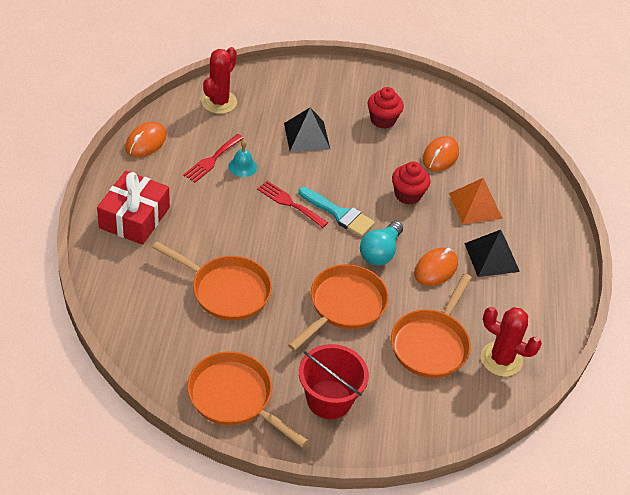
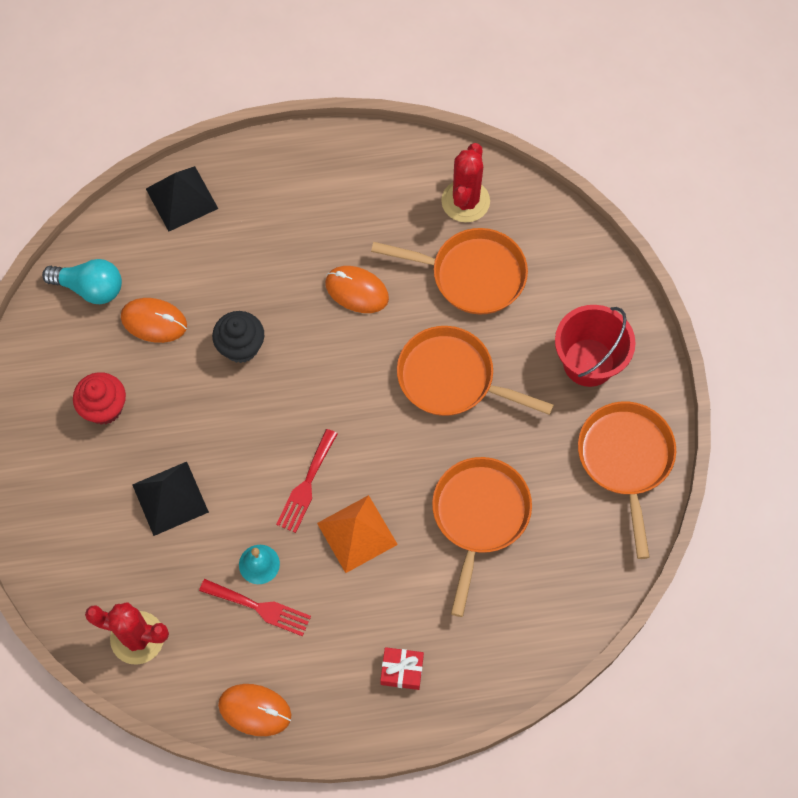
camera: 100 degrees left, 20 degrees up
(134, 218) = (402, 670): red gift -> red gift, size x0.50
(234, 397) = (626, 460): orange pan -> orange pan turned 150 degrees clockwise
(339, 214) = (304, 420): turquoise brush -> none
(380, 252) = (352, 357): turquoise light bulb -> turquoise light bulb (90, 288)
(407, 195) = (241, 346): red cupcake -> black cupcake
(475, 205) = (233, 265): orange pyramid -> orange pyramid (357, 533)
(492, 257) = (315, 233): black pyramid -> black pyramid (181, 198)

